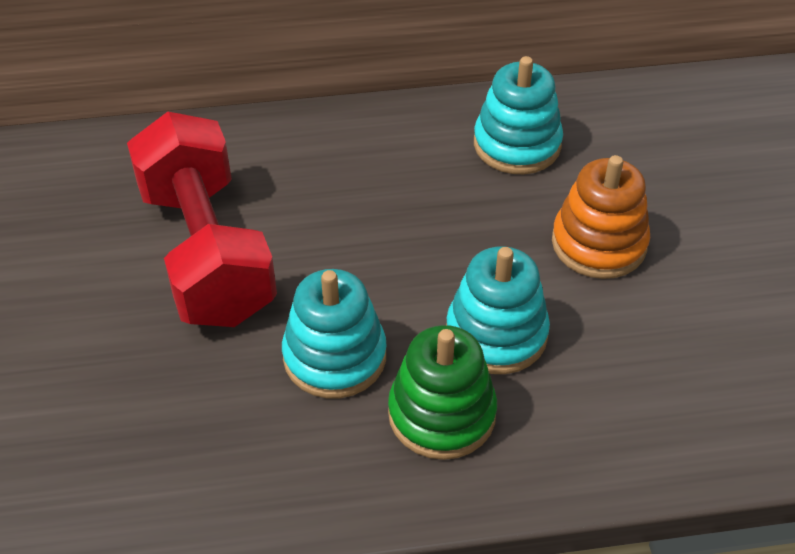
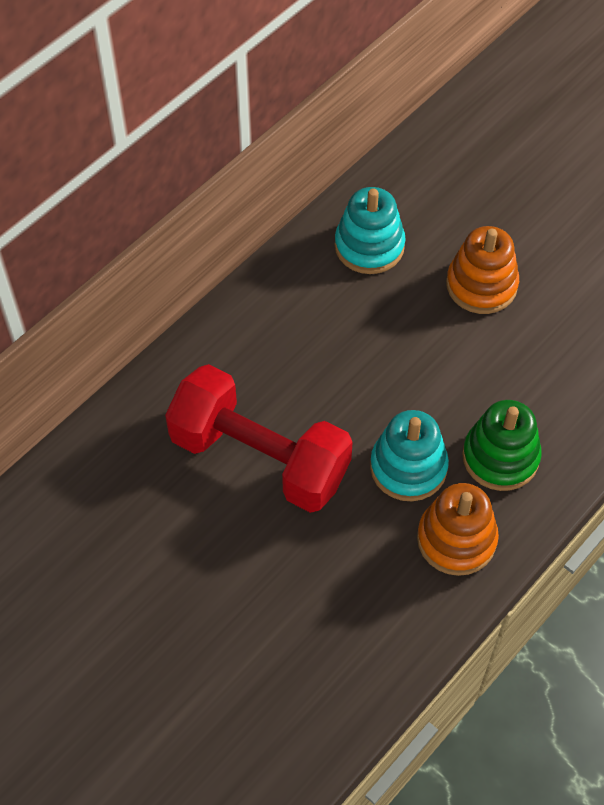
camera: 40 degrees left, 10 degrees up
(305, 459) = (456, 539): none -> orange stacking toy
(496, 334) = (481, 386): turquoise stacking toy -> none

